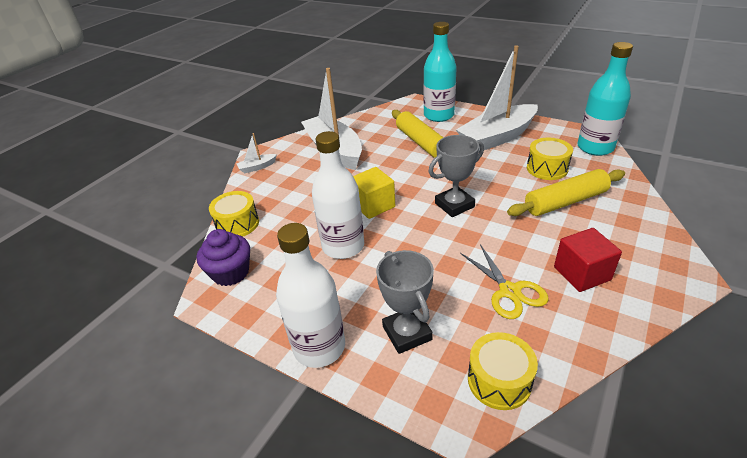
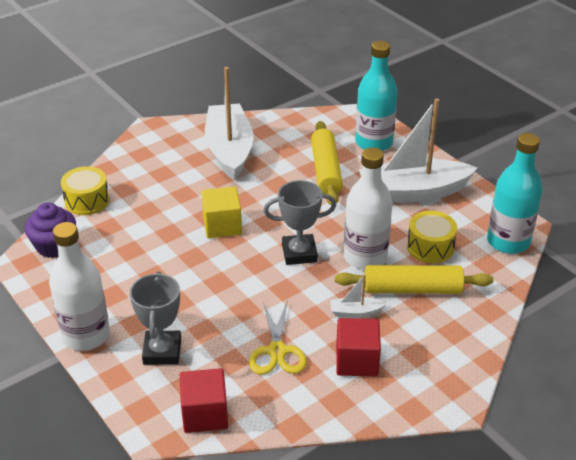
camera: 20 degrees right, 0 degrees up
(257, 167) = (141, 144): white boat -> white boat (355, 312)
(343, 246) = (165, 257): white bottle -> white bottle (365, 257)
(499, 381) = (205, 414): yellow drum -> red cube

